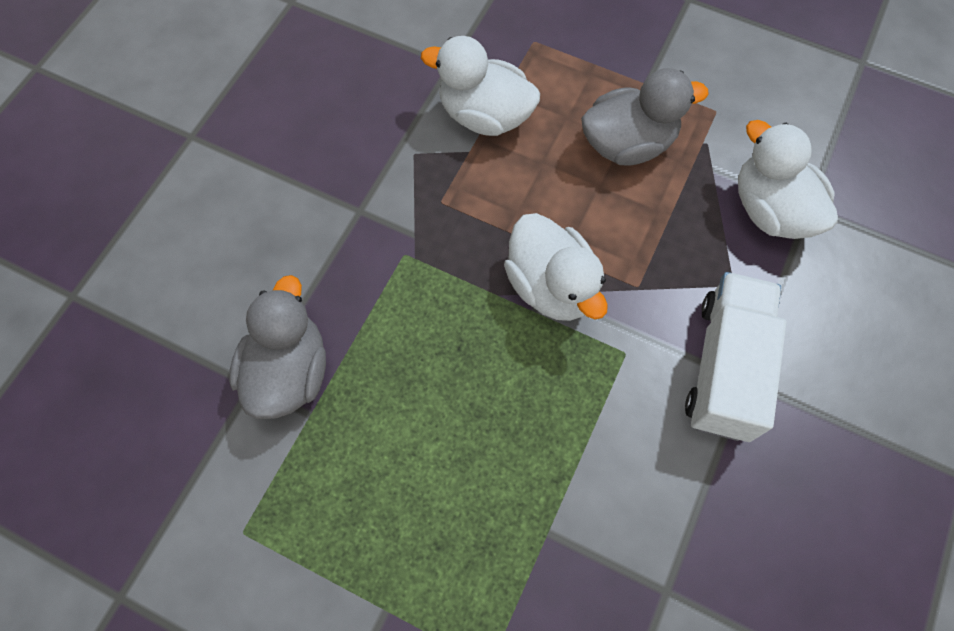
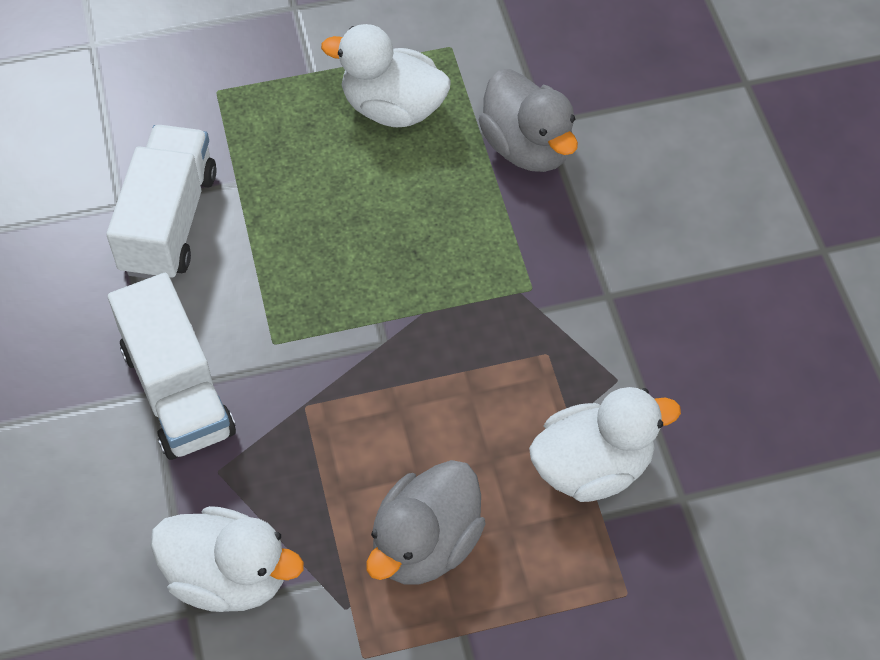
camera: 140 degrees right, 10 degrees down
(551, 286) = (382, 352): white duck -> white duck (392, 108)
(634, 536) = (169, 222): none -> white truck

